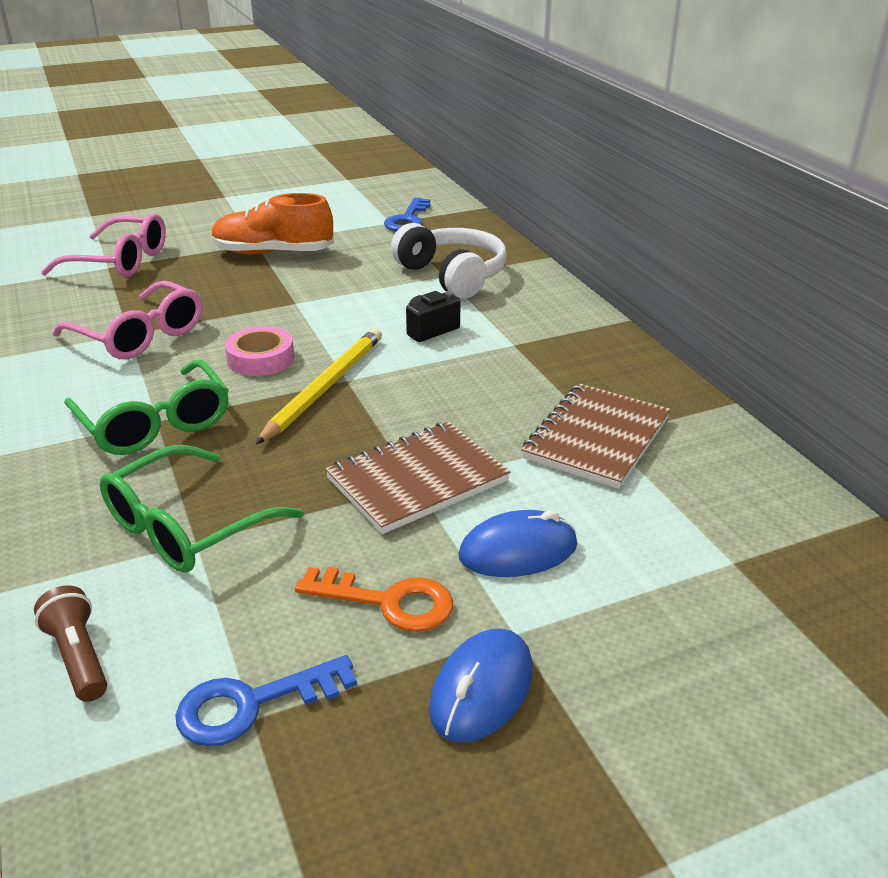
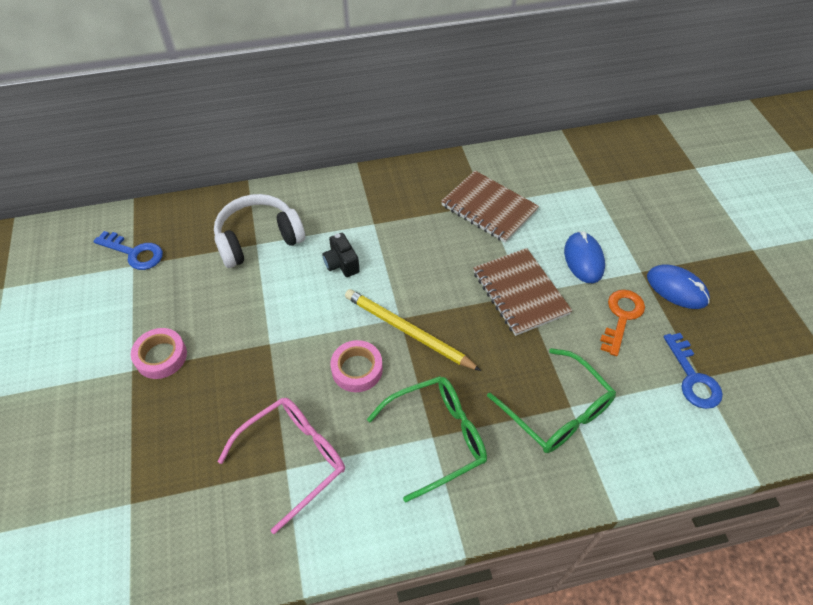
camera: 80 degrees left, 20 degrees up
(79, 657) = (667, 460): brown flashlight -> none
(120, 261) = (121, 492): pink glasses -> none
(273, 253) = (161, 356): orange shoe -> pink tape

